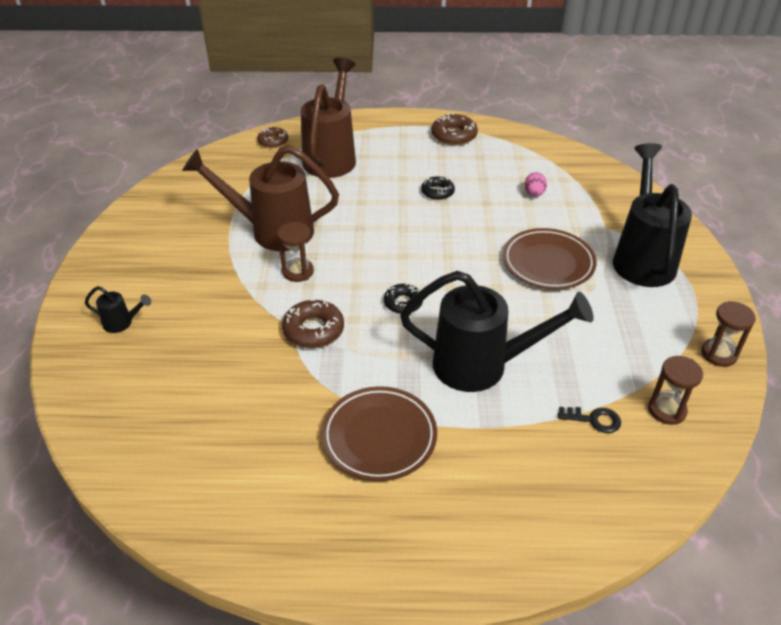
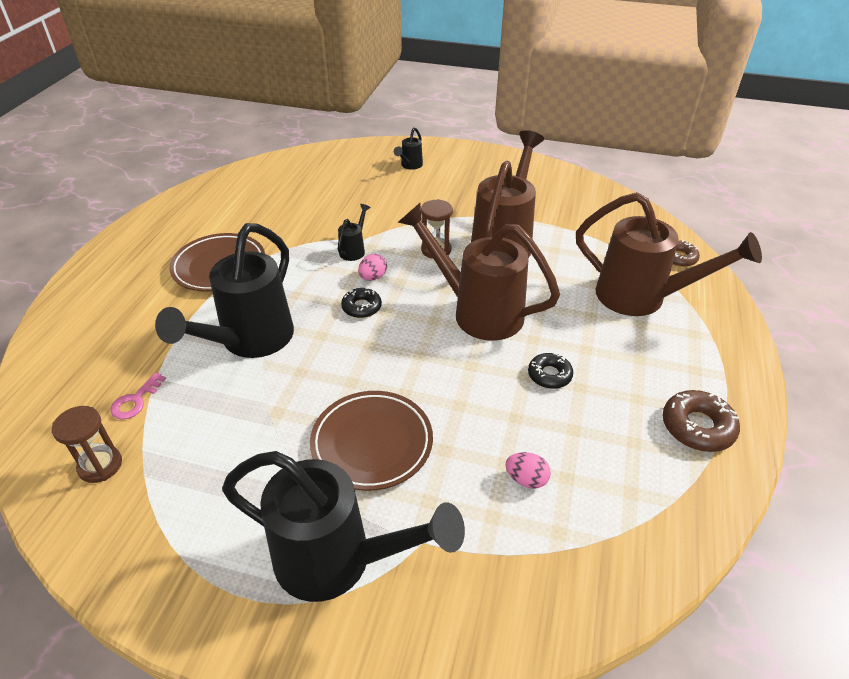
camera: 105 degrees right, 0 degrees up
(313, 330) = (354, 250): brown donut -> black watering can
(356, 305) = (373, 277): none -> pink egg
(380, 234) = (477, 311): none -> brown watering can
(594, 420) = (135, 401): black key -> pink key
(718, 354) = (128, 563): brown hourglass -> none

